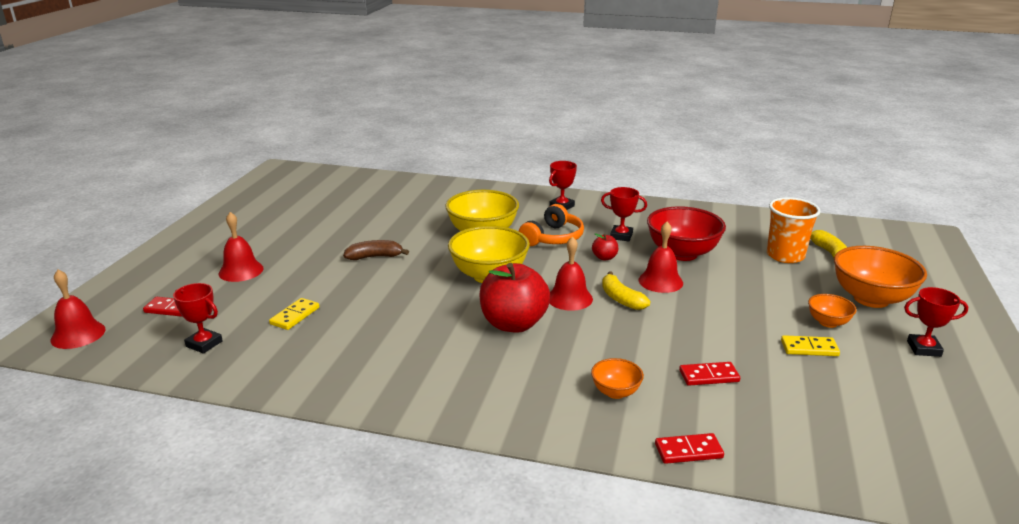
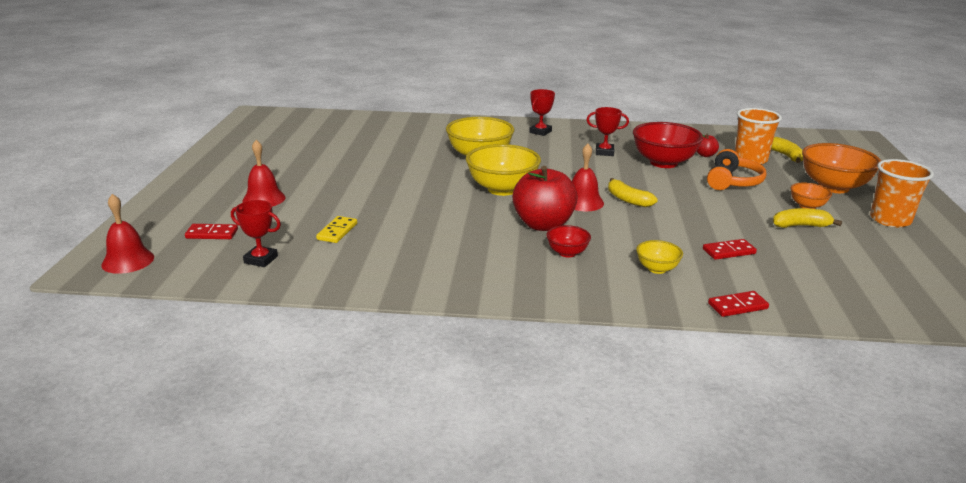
camera: 10 degrees left, 0 degrees up
(375, 257) = (388, 180): brown banana -> none
(524, 362) = (567, 253): none -> red bowl
(553, 238) = (545, 157): orange headphones -> orange headphones (733, 181)
(604, 257) = (598, 169): red apple -> red apple (705, 155)
(615, 392) = (657, 269): orange bowl -> yellow bowl
(660, 281) = (655, 184): red bell -> none
(809, 348) = (800, 226): yellow domino -> yellow banana
(923, 349) = (890, 220): red trophy -> orange cup

